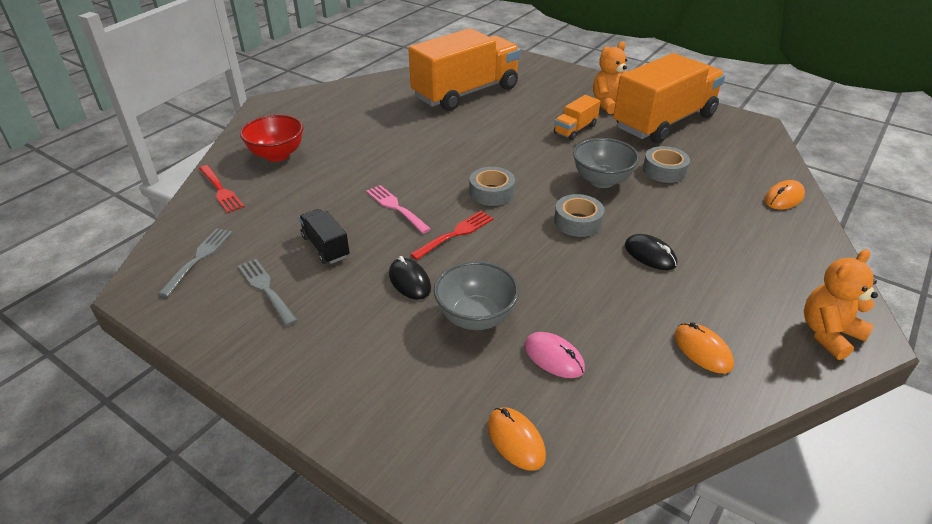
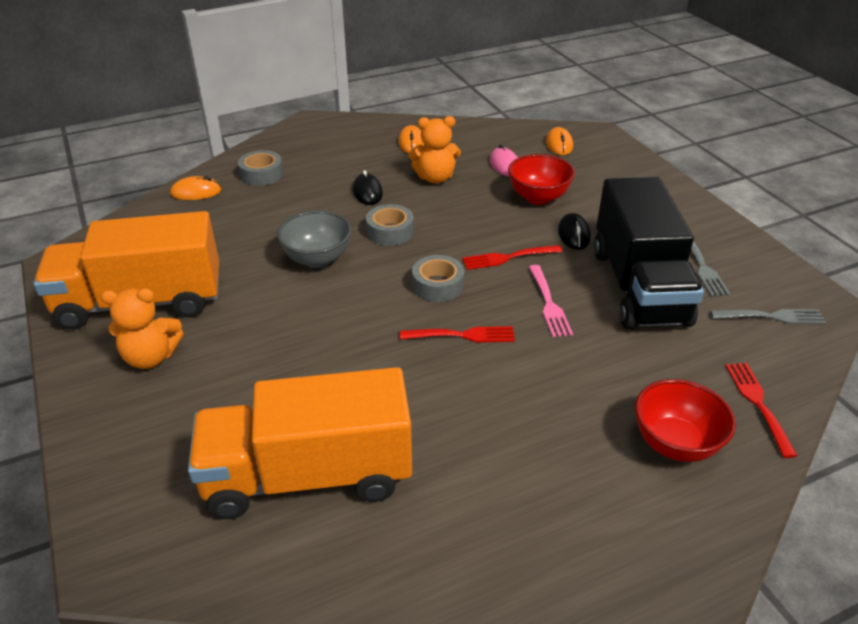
camera: 150 degrees left, 0 degrees up
(199, 258) = (772, 317): grey fork -> grey fork turned 135 degrees counterclockwise
(325, 247) = (638, 286): black truck -> black truck, size x2.32
(443, 167) = (462, 335): none -> red fork
(476, 317) = (538, 197): grey bowl -> red bowl
(575, 129) = (253, 332): orange truck -> none
(664, 171) = (245, 247): grey tape -> grey tape (262, 174)
(828, 334) = (328, 127): orange teddy bear -> orange teddy bear (435, 178)

